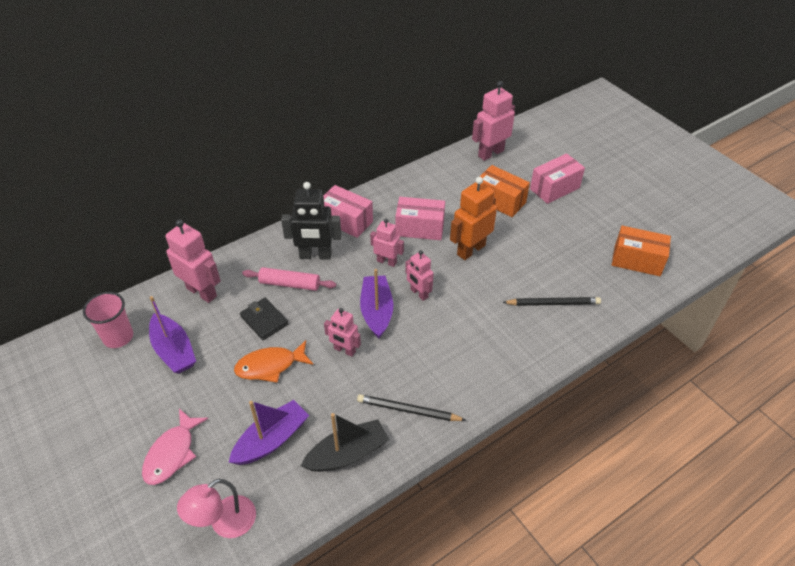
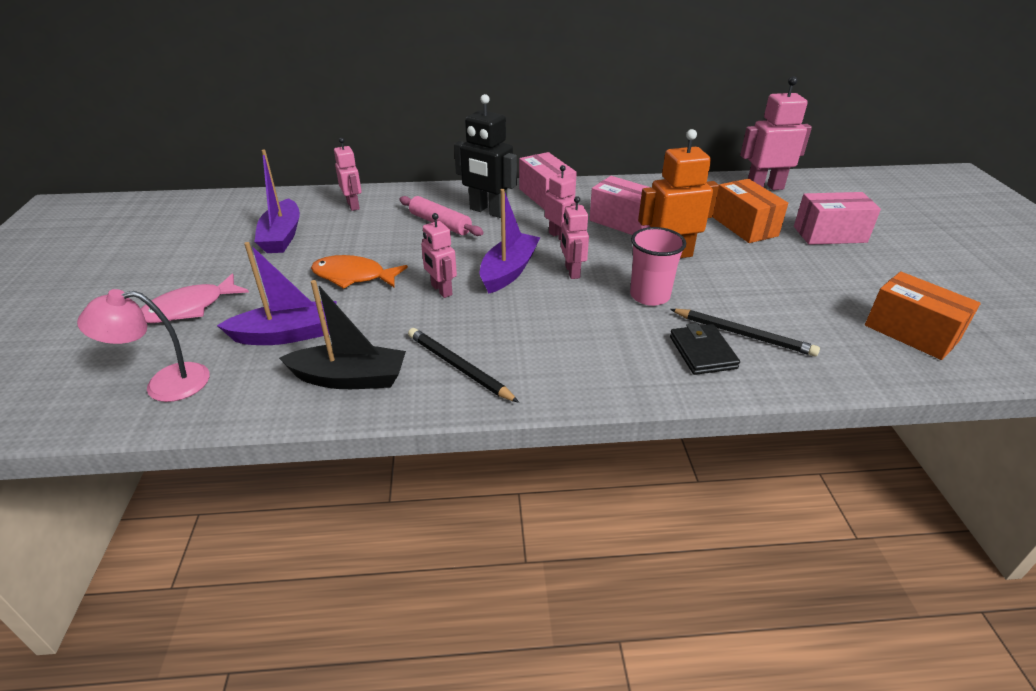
camera: 30 degrees right, 10 degrees down
(118, 337) = (249, 212): pink cup -> pink cup (649, 296)
(202, 292) = (353, 205): pink robot -> pink robot, size x0.62
(264, 320) = (386, 242): black wallet -> black wallet (702, 352)

